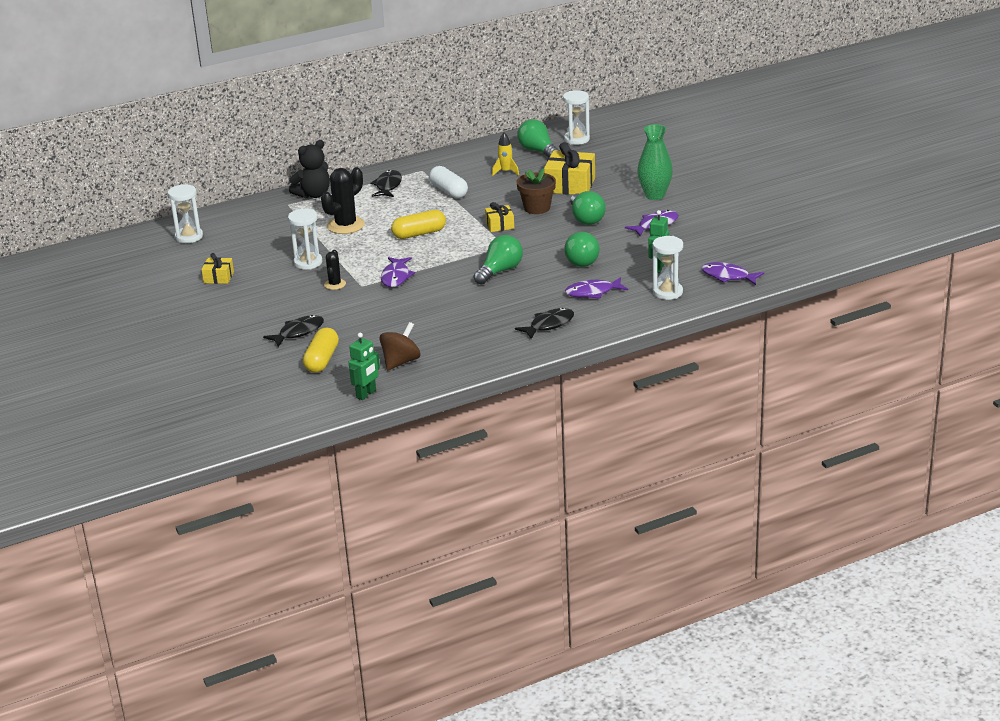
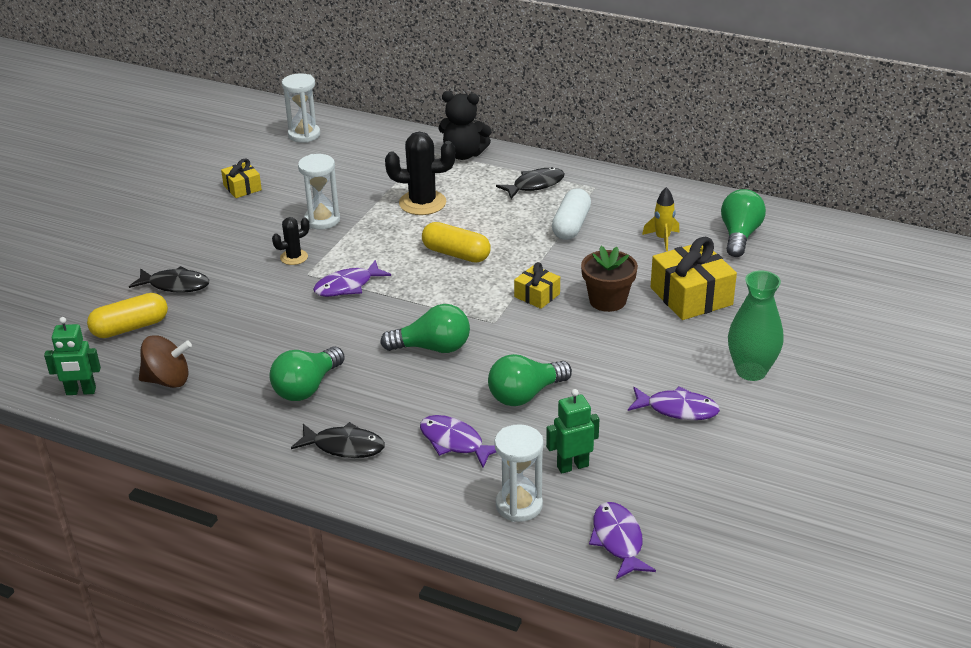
camera: 50 degrees right, 5 degrees up
(577, 139) = (805, 247): white hourglass -> none
(586, 219) = (626, 348): green light bulb -> green light bulb (307, 387)

